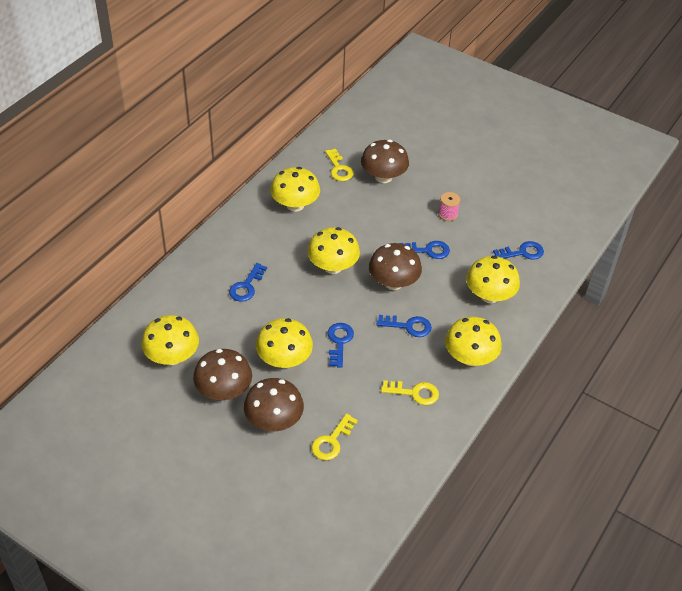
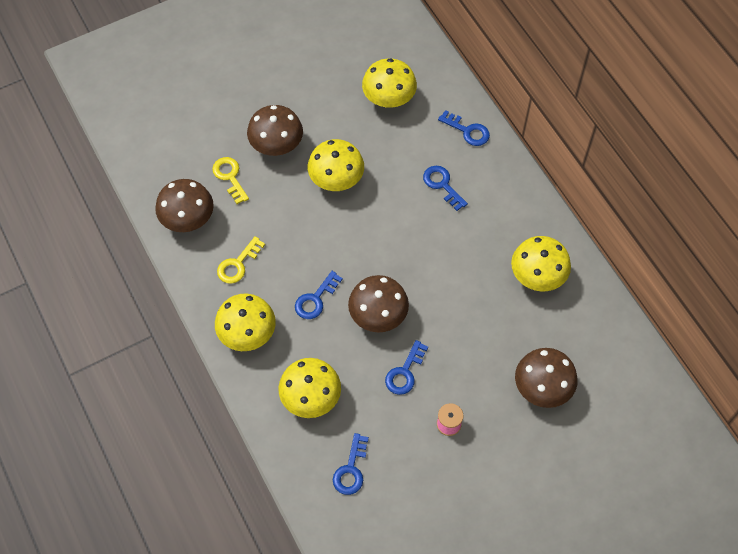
camera: 120 degrees right, 15 degrees up
(224, 391) = (329, 121): brown mushroom -> brown mushroom (188, 219)
(333, 266) = (429, 270): yellow mushroom -> none
(339, 169) = (577, 347): yellow key -> none
(339, 342) = (331, 231): blue key -> blue key (468, 131)

